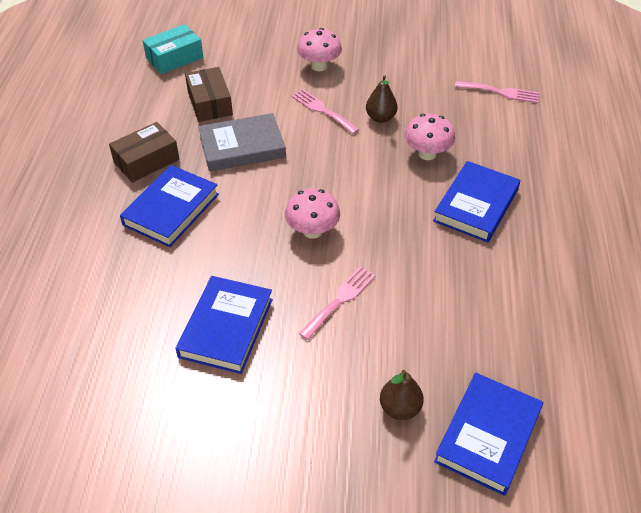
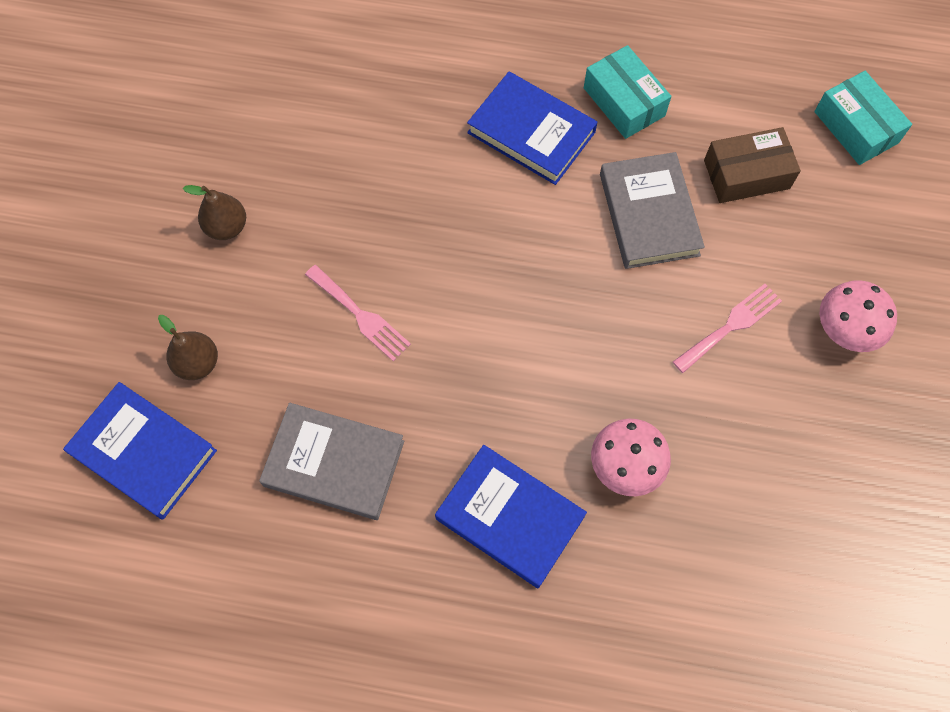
camera: 95 degrees right, 20 degrees up
(146, 161) = (624, 102): brown box -> turquoise box
(226, 328) = (337, 192): blue book -> none
(312, 231) = (479, 293): pink mushroom -> none
(380, 118) = (712, 409): brown pear -> brown pear (227, 227)
(463, 303) = (334, 463): none -> grey book
(501, 92) = (782, 620): pink fork -> none

